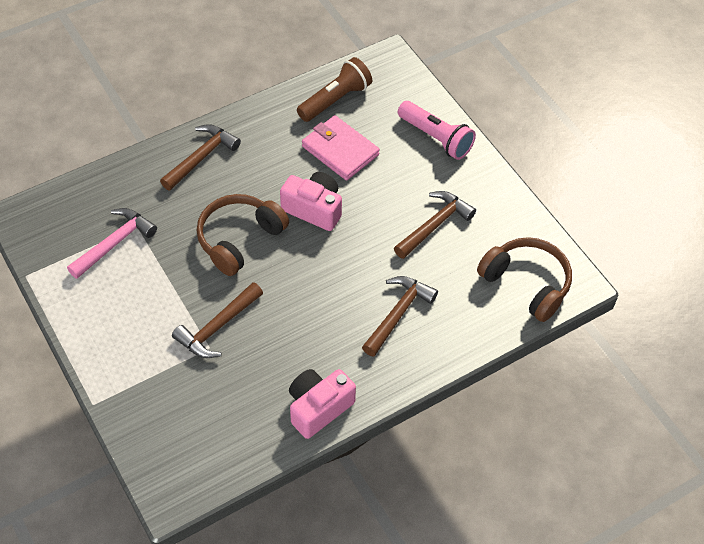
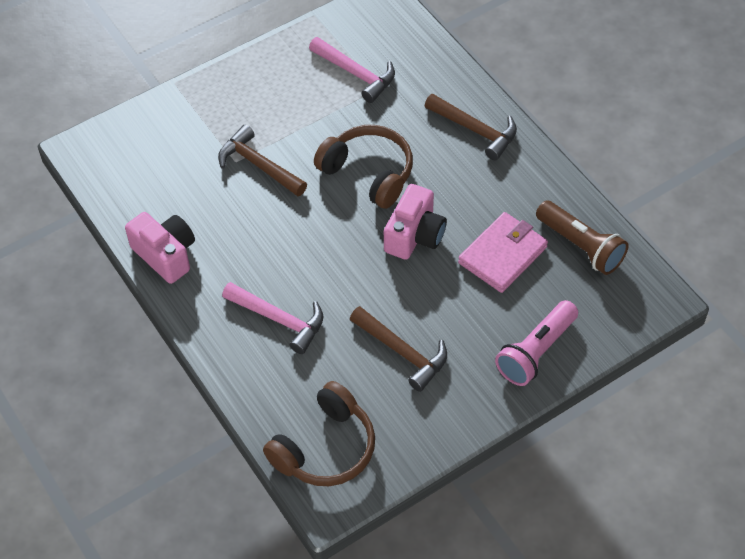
camera: 90 degrees right, 0 degrees up
(398, 314) = (279, 320): brown hammer -> pink hammer

